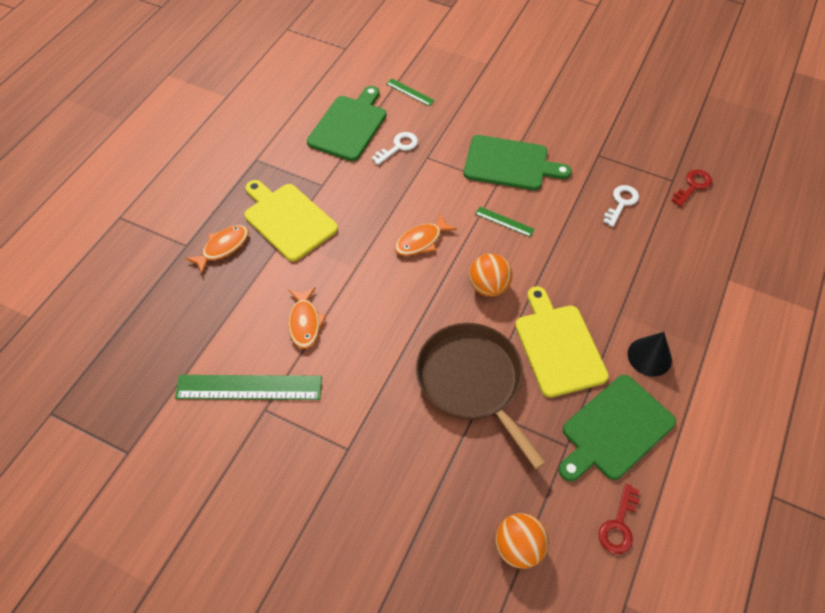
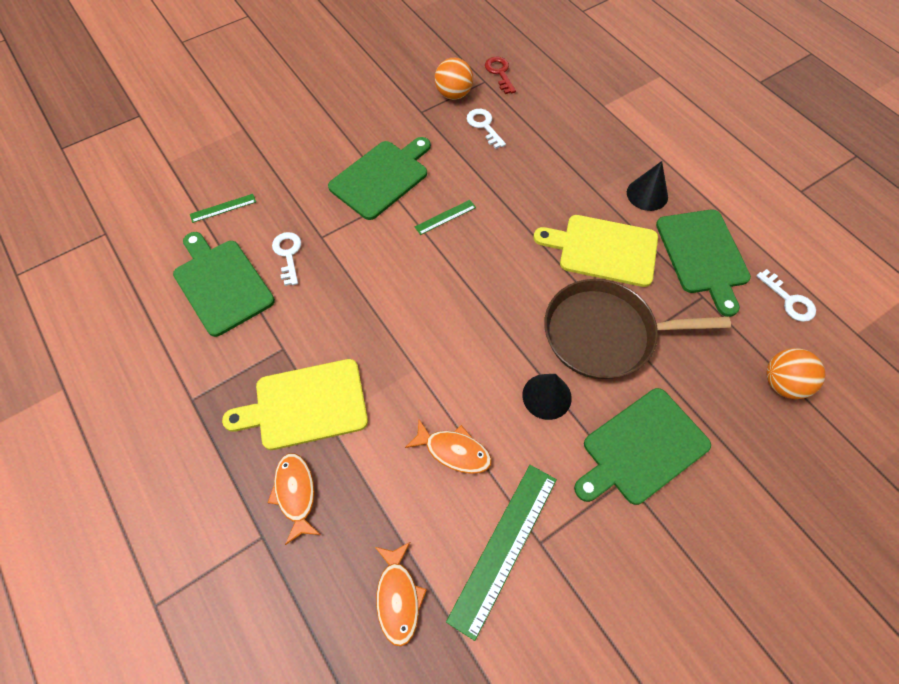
camera: 60 degrees left, 5 degrees up
(382, 450) = (641, 448): none -> green cutting board
(386, 363) = (546, 396): none -> black cone
(421, 241) = (421, 294): orange fish -> orange fish (398, 597)
(488, 286) = (510, 267): orange ball -> orange ball (453, 94)
(619, 525) = (789, 300): red key -> white key

